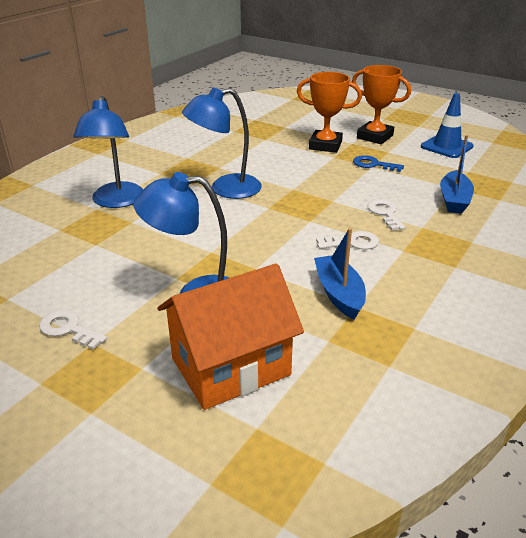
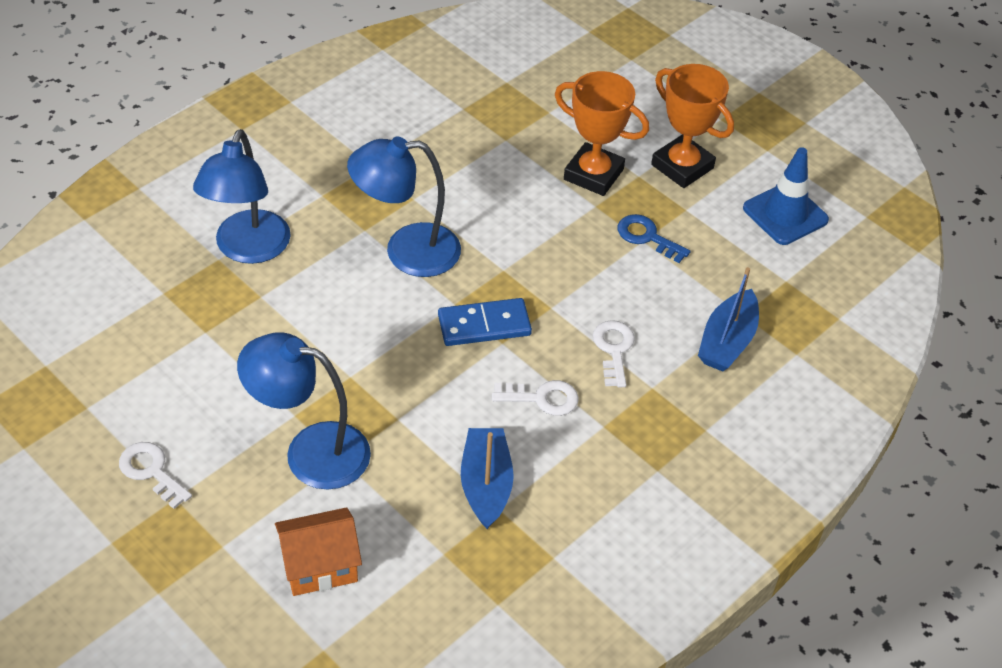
camera: 10 degrees right, 15 degrees up
(230, 366) = (320, 566): orange house -> orange house, size x0.60
(293, 214) = (484, 325): none -> blue domino

